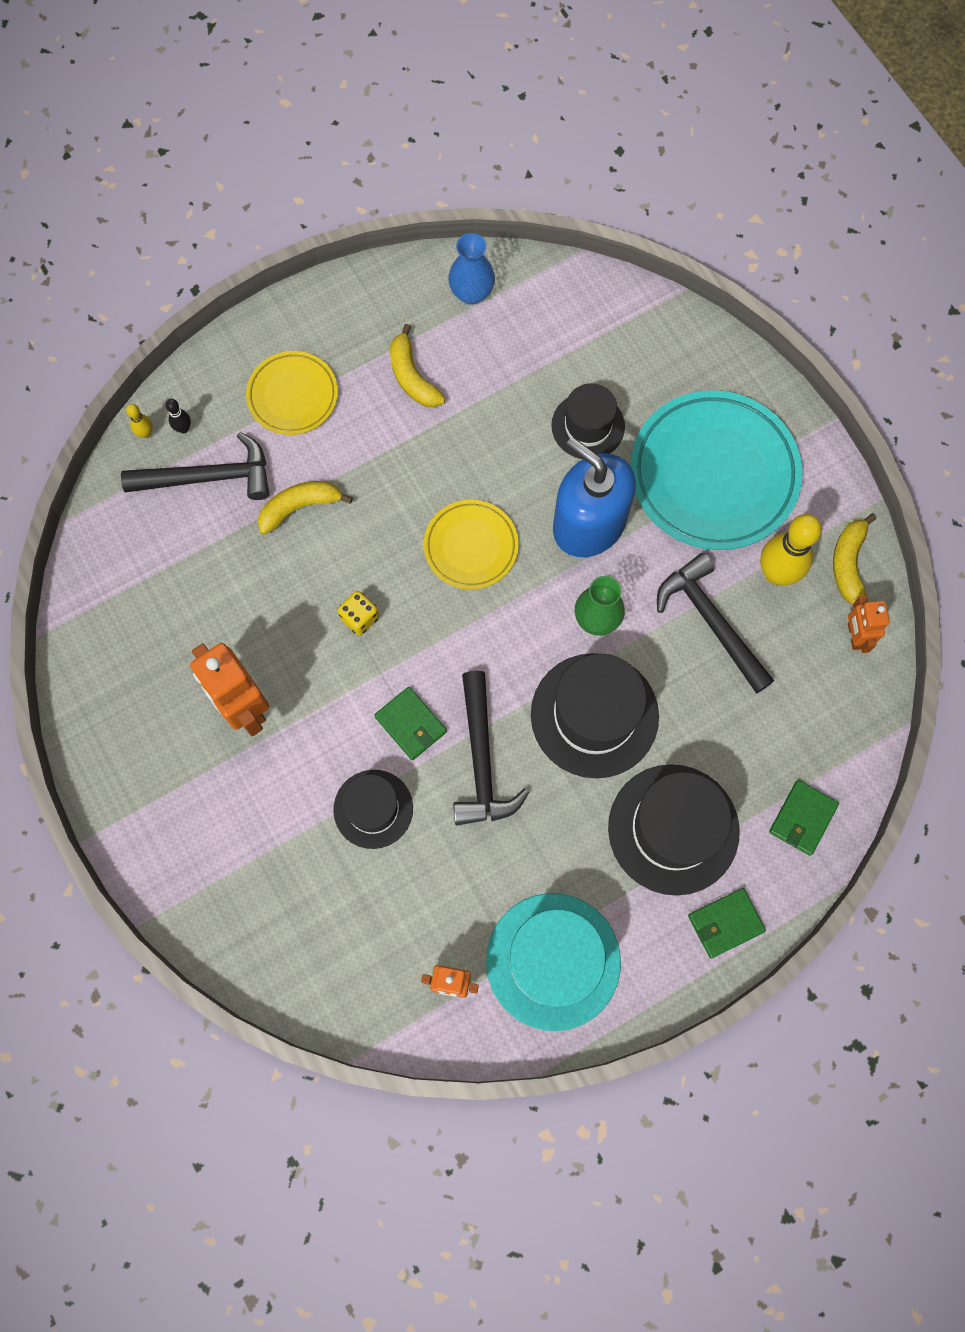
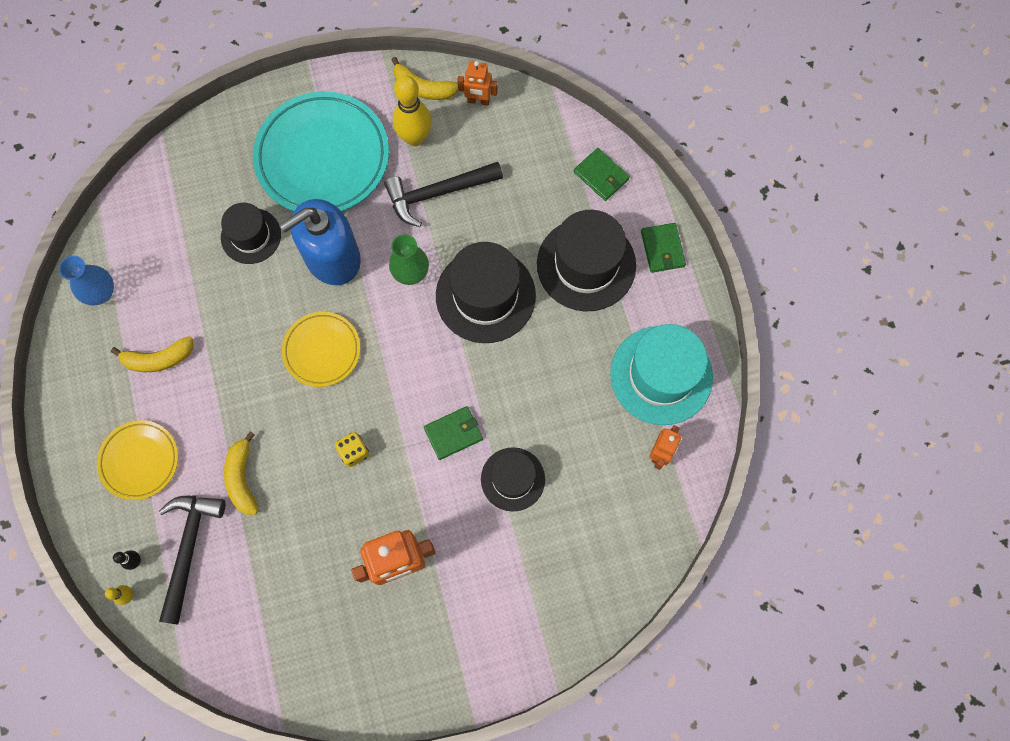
camera: 75 degrees left, 0 degrees up
(481, 760) = (497, 387): black hammer -> none

